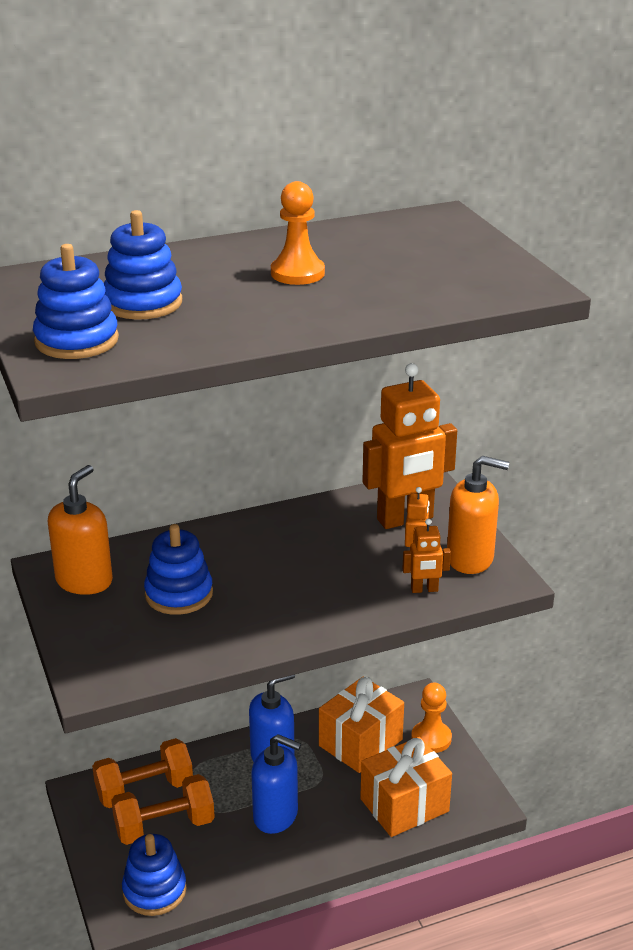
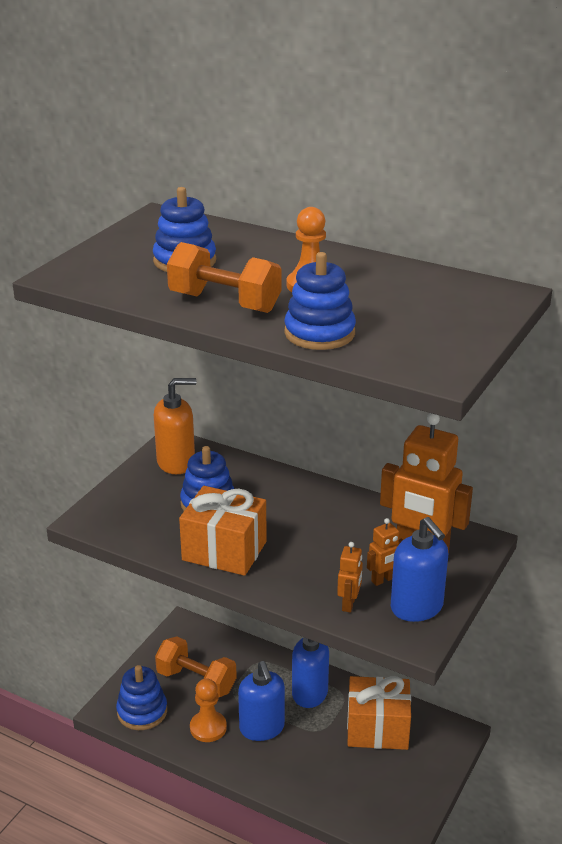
camera: 50 degrees right, 0 degrees up
(76, 340) = (105, 265): blue stacking toy -> blue stacking toy (319, 333)
(144, 790) = (215, 652): orange dumbbell -> orange dumbbell (224, 302)
(404, 805) = (346, 790): orange gift -> orange gift (224, 551)
(424, 589) = (349, 604): orange robot -> orange robot turned 120 degrees counterclockwise
(431, 738) = (428, 765): orange pawn -> orange pawn (208, 728)
(470, 558) = (417, 607): orange soap dispenser -> blue soap dispenser

